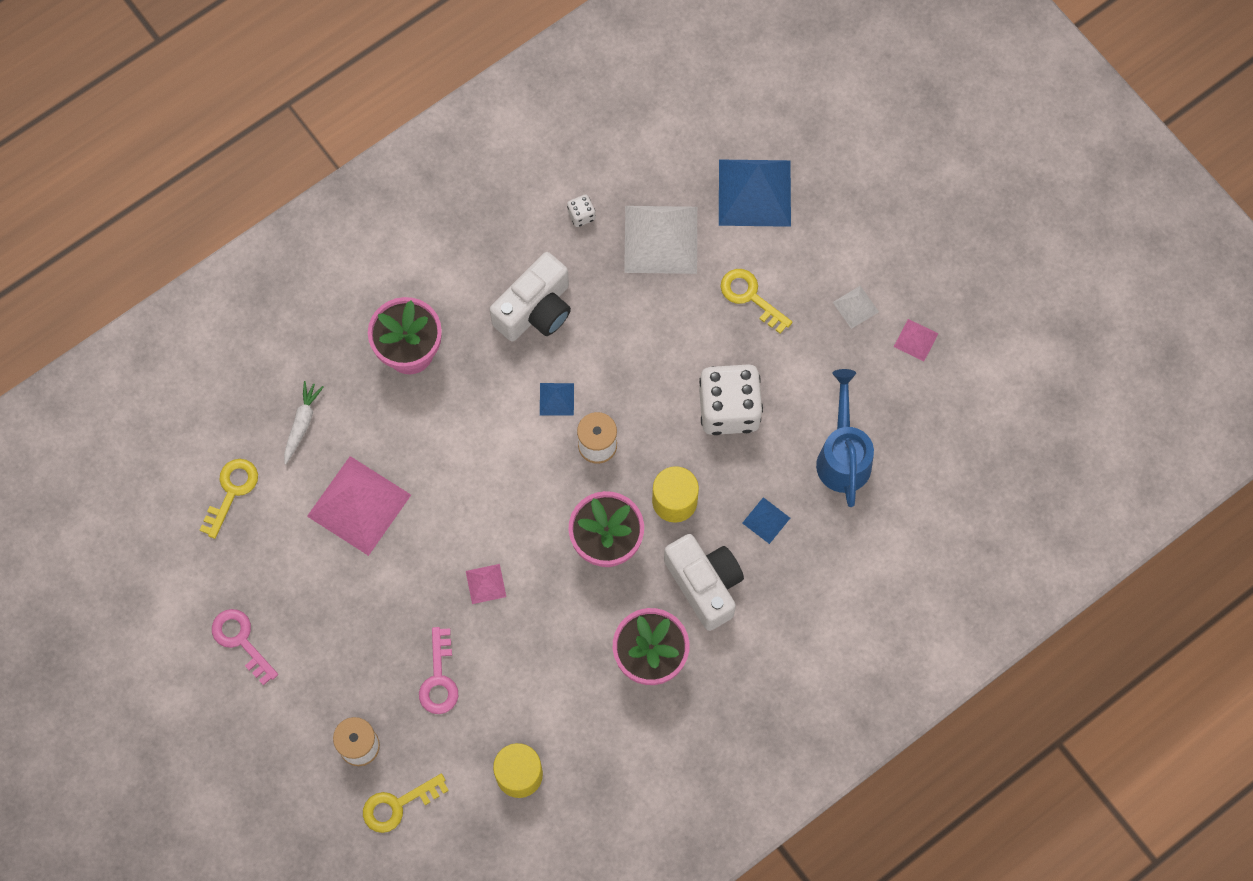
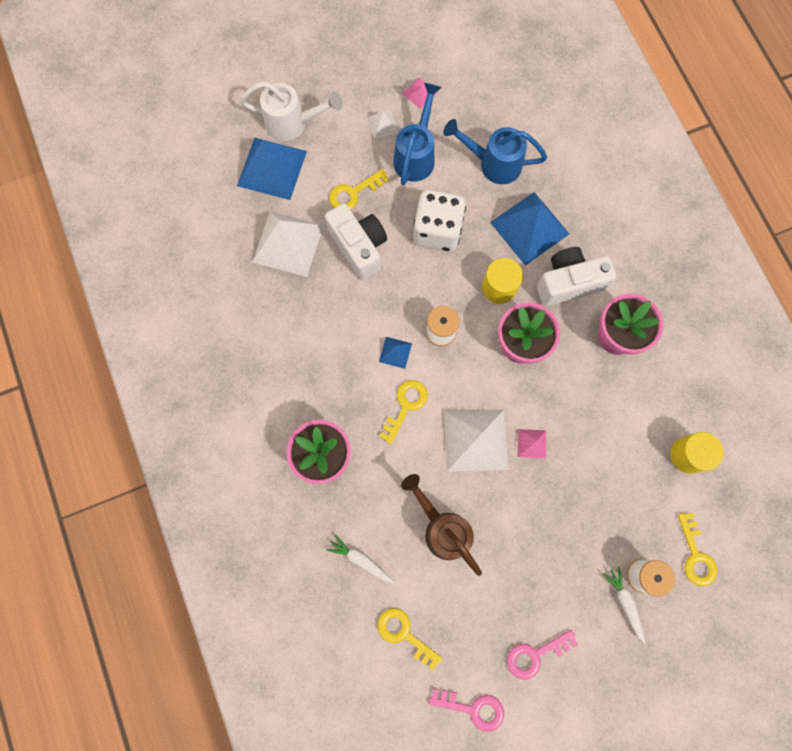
camera: 75 degrees left, 5 degrees up
(322, 731) = (625, 603): none -> white carrot
(359, 505) = (443, 529): pink pyramid -> brown watering can
(439, 679) = (600, 498): pink key -> pink key (473, 708)
(473, 517) = (475, 440): none -> white pyramid
(493, 427) = (405, 406): none -> yellow key
(535, 310) = (317, 350): white camera -> white camera (359, 247)
(581, 215) = (249, 296): white dice -> none
(766, 520) = (529, 228): blue pyramid -> blue pyramid, size x2.17
(823, 199) = (292, 123): none -> white watering can
(825, 358) = (416, 155): none -> blue watering can

